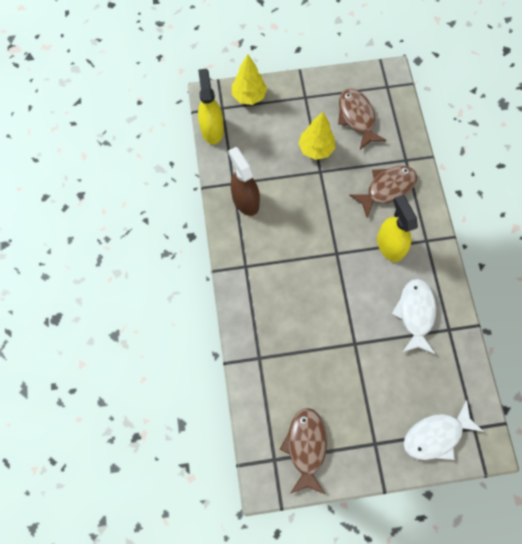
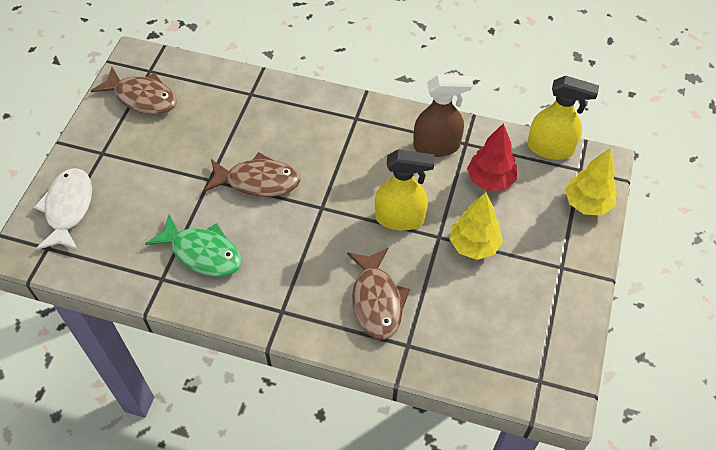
camera: 115 degrees right, 15 degrees down
(258, 157) = (490, 180): none -> red tree
(357, 118) = (502, 315): brown fish -> brown fish (258, 181)
(389, 245) = (299, 266): yellow spray bottle -> yellow spray bottle (400, 218)
(415, 313) = (202, 253): white fish -> green fish

